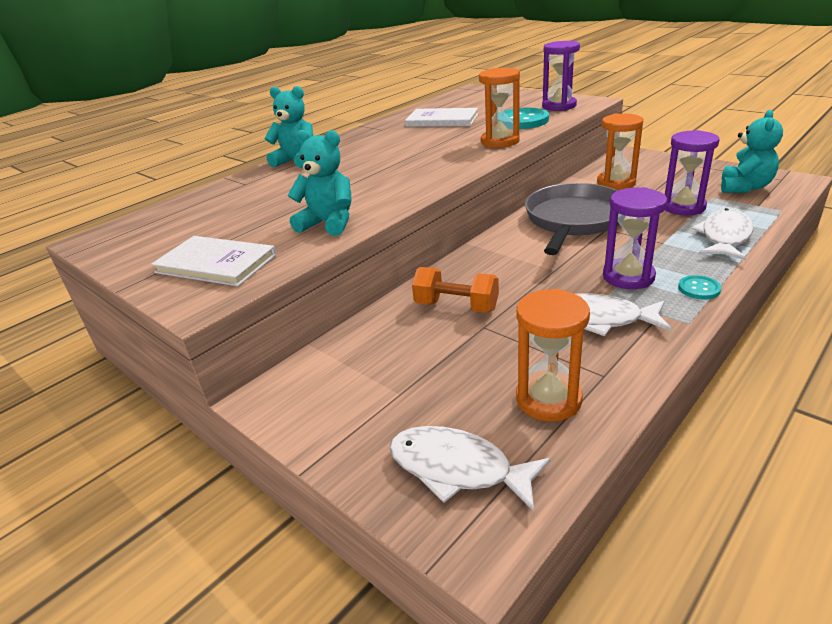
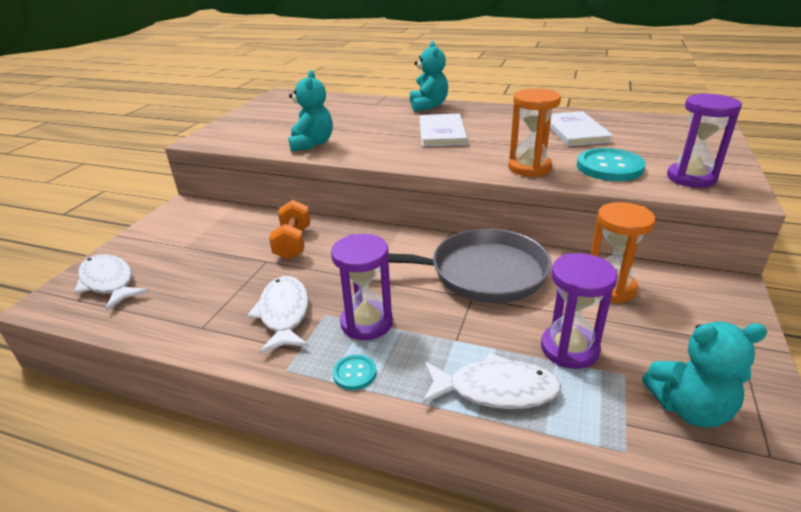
camera: 65 degrees right, 0 degrees up
(216, 264) = (248, 130): white book -> white book (442, 132)
(457, 469) = (108, 282): white fish -> white fish turned 45 degrees counterclockwise
(548, 399) = (173, 305): orange hourglass -> none

